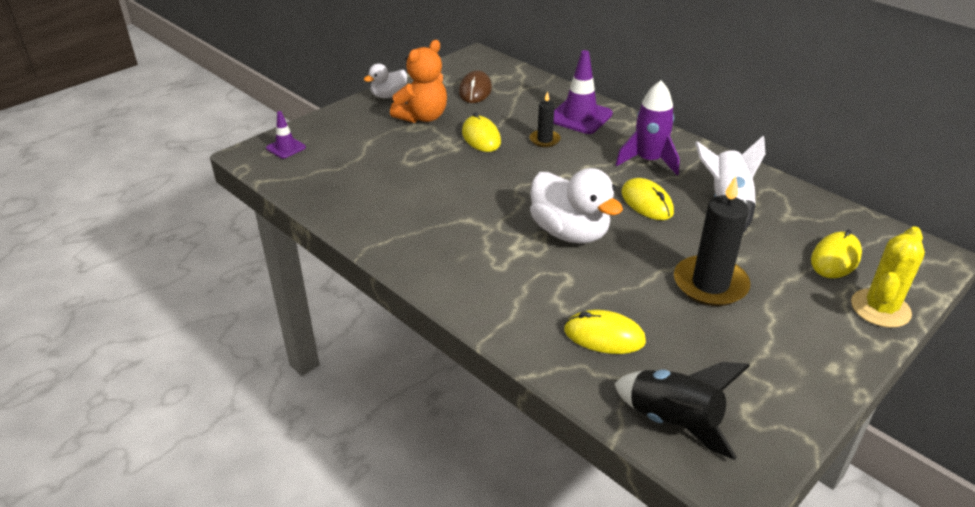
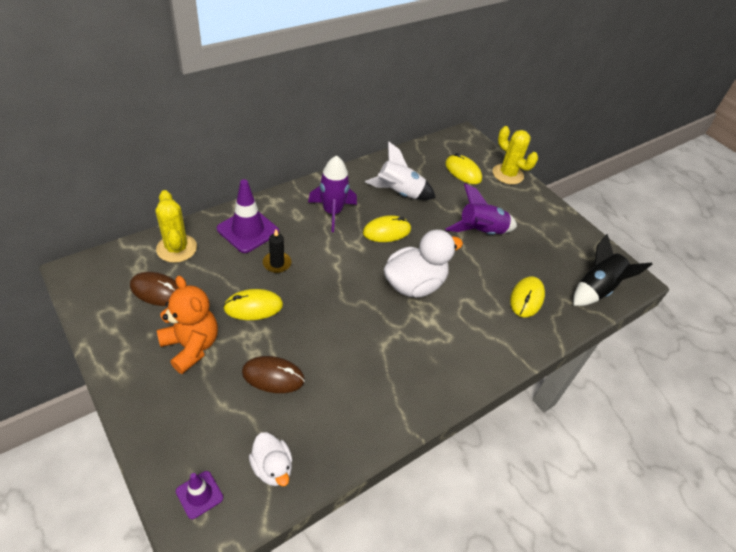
camera: 85 degrees left, 10 degrees up
(388, 95) = (125, 370): white duck -> white duck (272, 467)
(405, 161) = (273, 376): none -> brown mouse
(530, 88) = (176, 248): none -> yellow cactus
(710, 284) = (481, 232): black candle -> purple rocket

